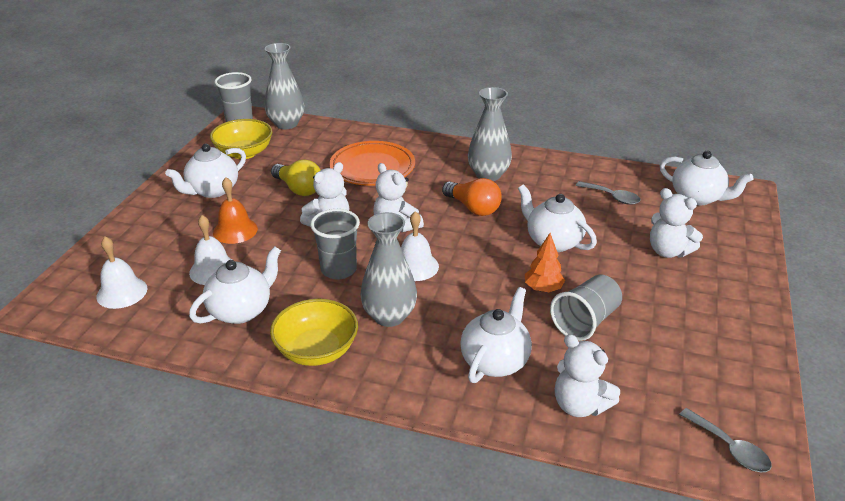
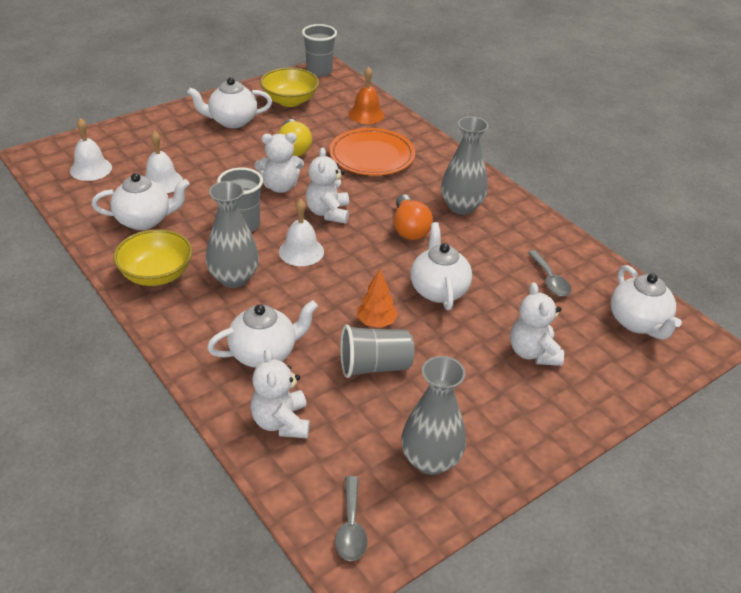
camera: 35 degrees right, 5 degrees up
(235, 230) = (210, 159): orange bell -> orange bell (366, 114)
(286, 124) = (351, 89): grey vase -> grey vase (430, 460)

